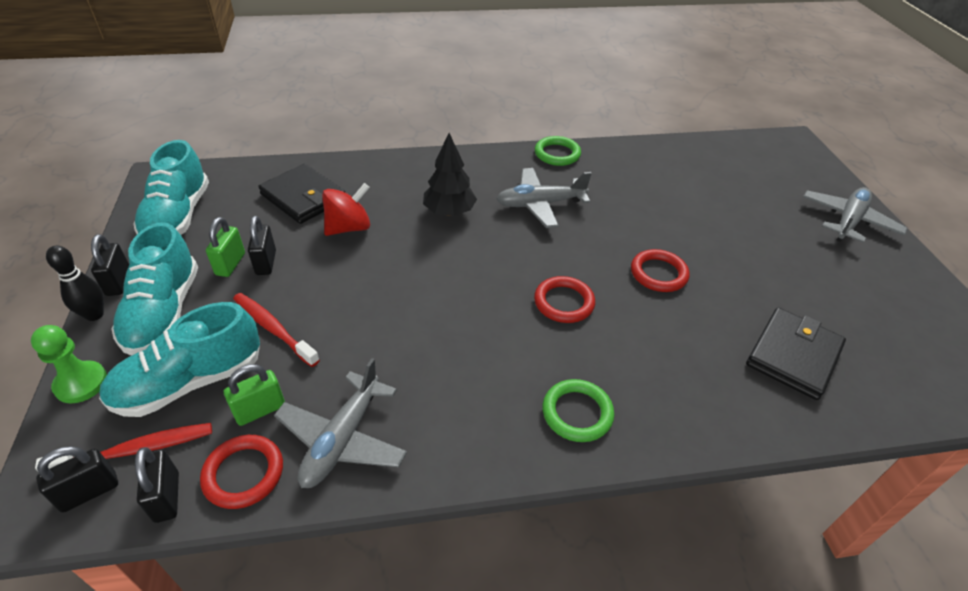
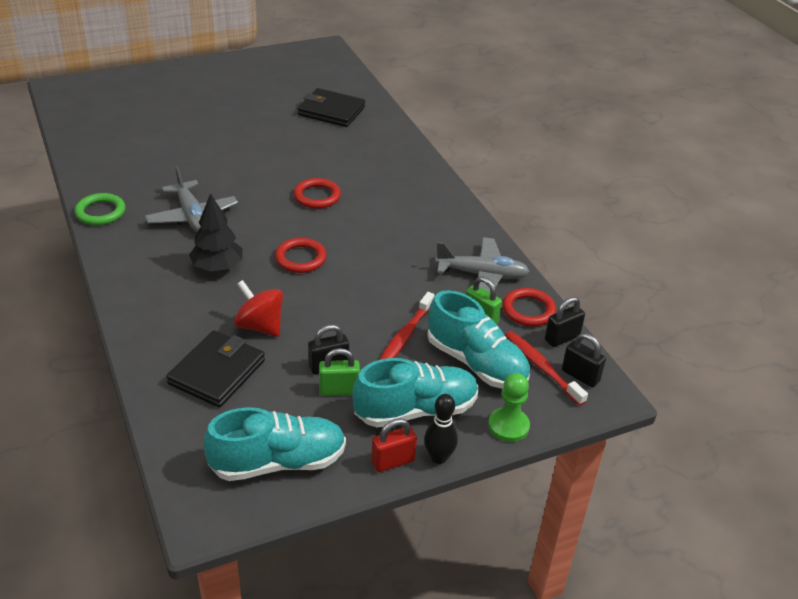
camera: 105 degrees left, 5 degrees down
(118, 282) = (393, 461): black padlock -> red padlock
(577, 413) = (414, 186): green ring -> none
(658, 274) = (269, 157): red ring -> red ring (300, 258)
(848, 221) = (180, 77): grey plane -> none

